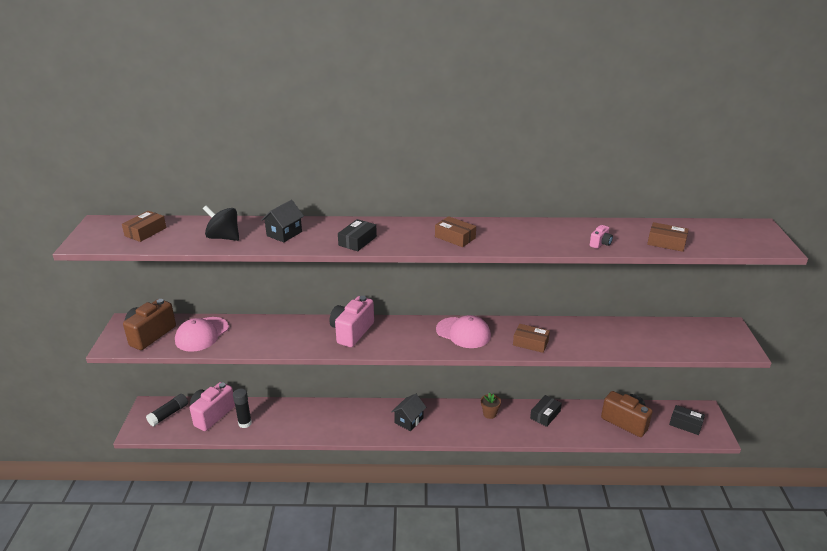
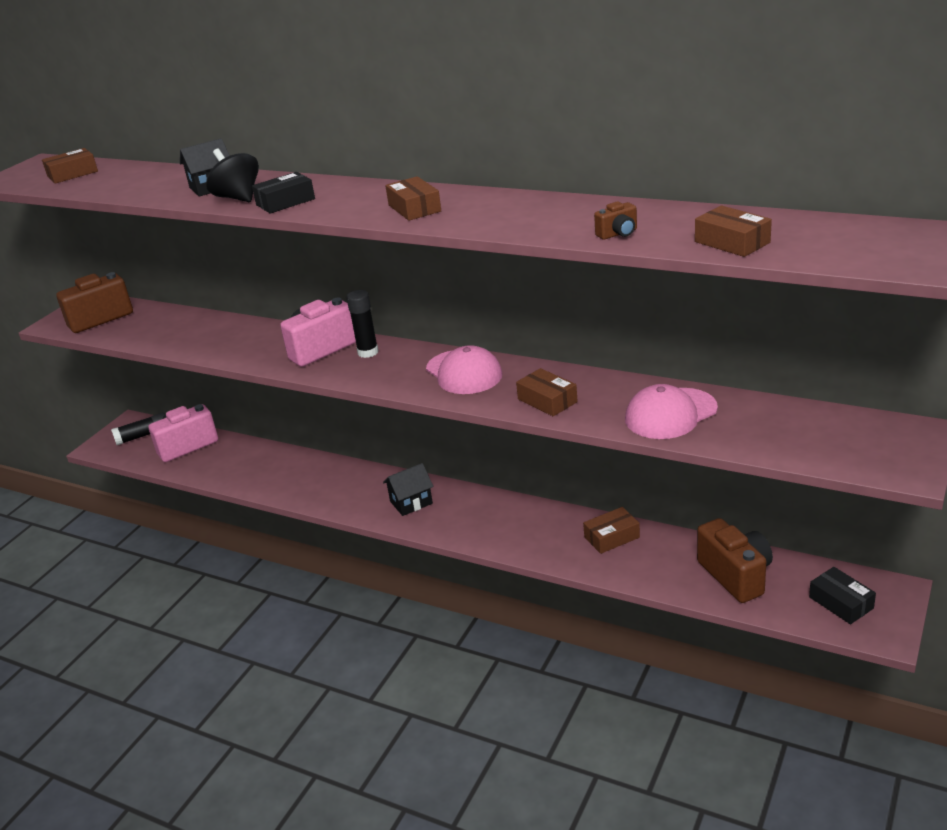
camera: 30 degrees right, 0 degrees up
(202, 334) = (151, 326): pink cap -> pink cap (670, 414)
(224, 237) = (142, 186): black spinning top -> black spinning top (238, 198)
(245, 423) = (214, 463): black glue stick -> black glue stick (368, 352)
(489, 414) = (529, 518): brown flower pot -> none
(545, 415) = (611, 537): black box -> brown box
(600, 244) = (618, 234): pink camera -> brown camera

